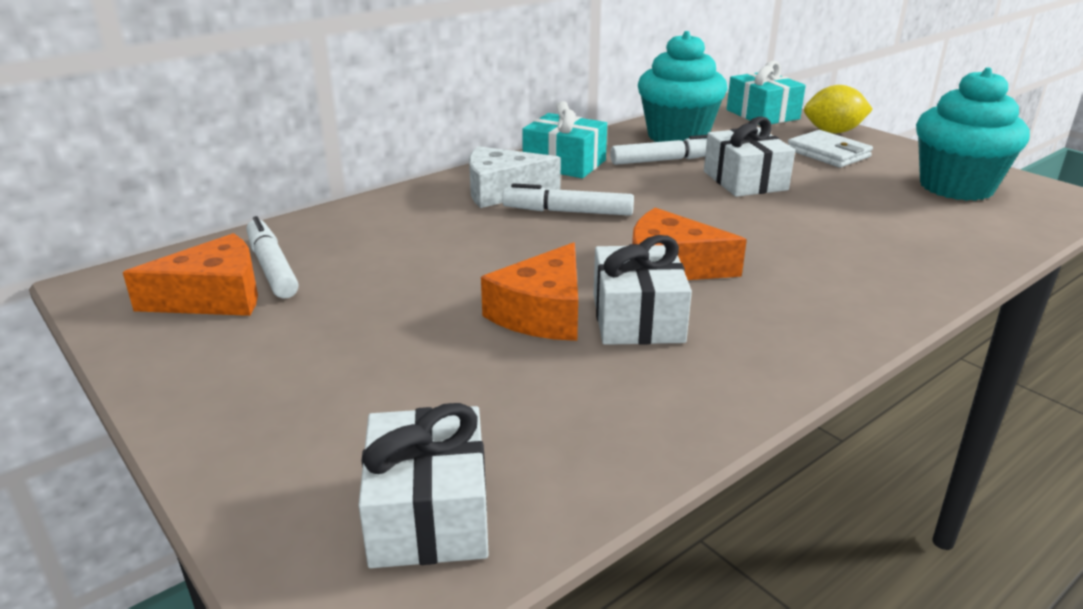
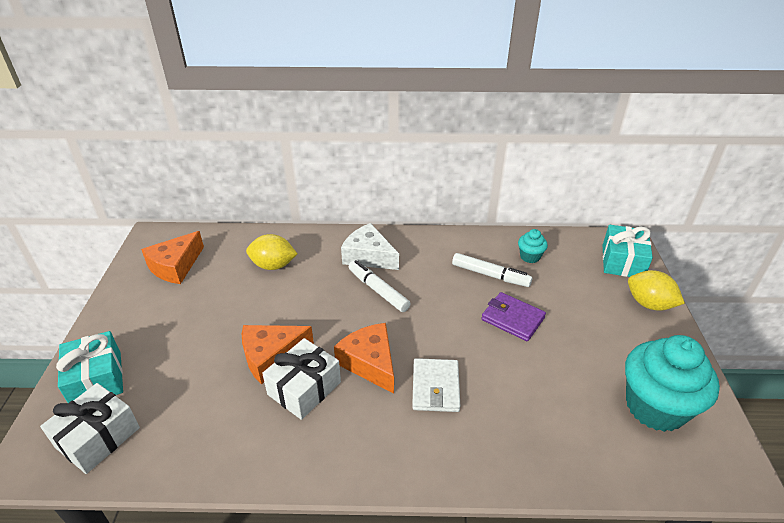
camera: 40 degrees right, 10 degrees up
(214, 297) = (175, 266): orange cheese -> orange cheese turned 105 degrees clockwise
(272, 267) = (214, 259): white marker -> none
(384, 241) = (273, 265): none -> yellow lemon
(564, 164) = (429, 249): turquoise gift -> turquoise gift (97, 379)
(677, 136) = (530, 257): turquoise cupcake -> turquoise cupcake, size x0.45
(745, 180) = (512, 319): white gift -> purple wallet
(828, 153) = (610, 323): white wallet -> white wallet (435, 387)

